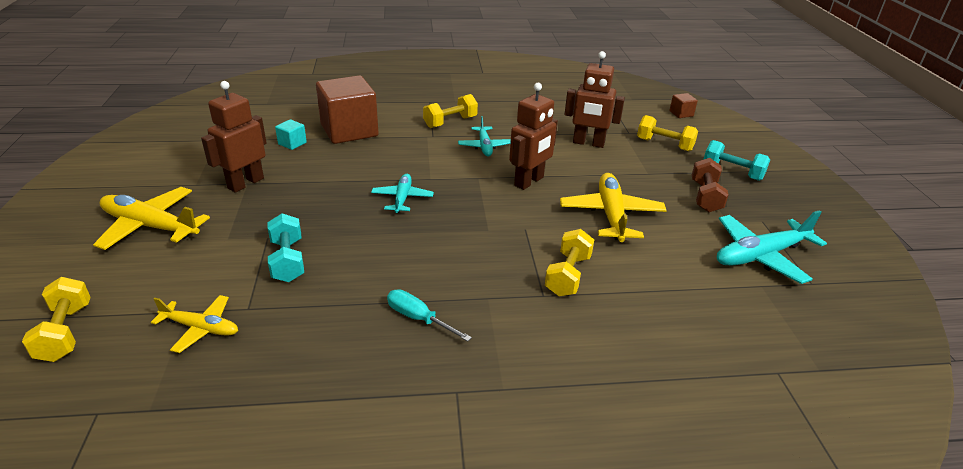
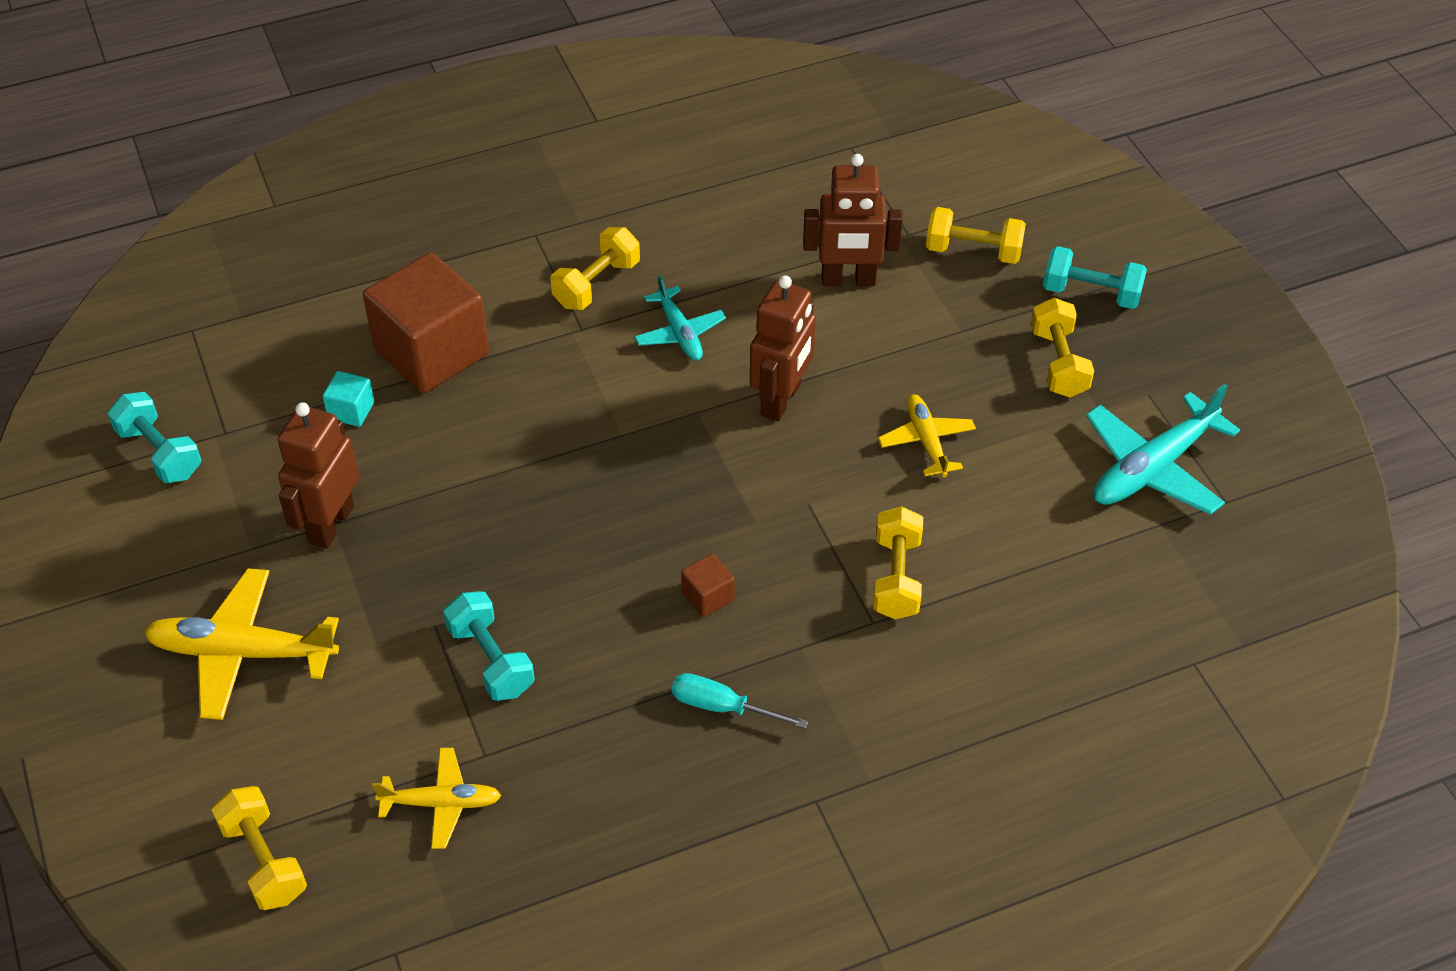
camera: 15 degrees left, 15 degrees up
(184, 140) = (160, 452): none -> turquoise dumbbell
(402, 198) = (598, 490): turquoise plane -> none
(611, 215) = (926, 441): yellow plane -> yellow plane, size x0.60
(681, 113) = (985, 157): brown cube -> brown cube (708, 596)
(705, 197) = (1058, 363): brown dumbbell -> yellow dumbbell

